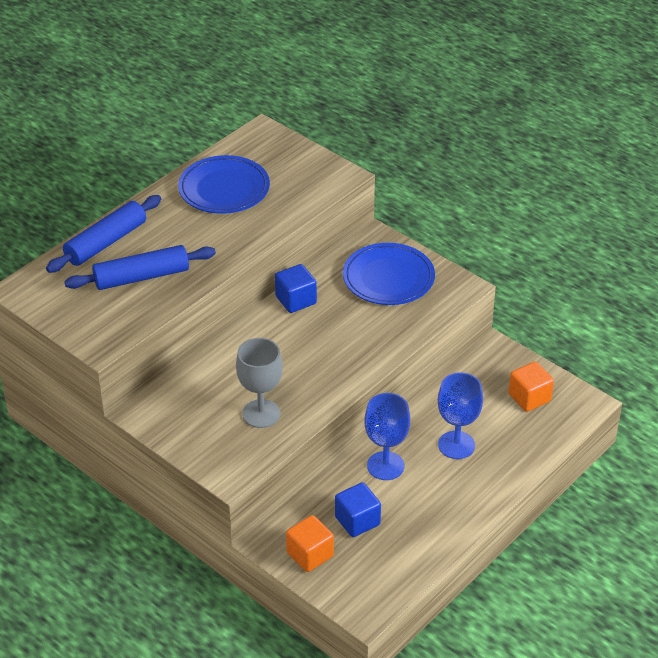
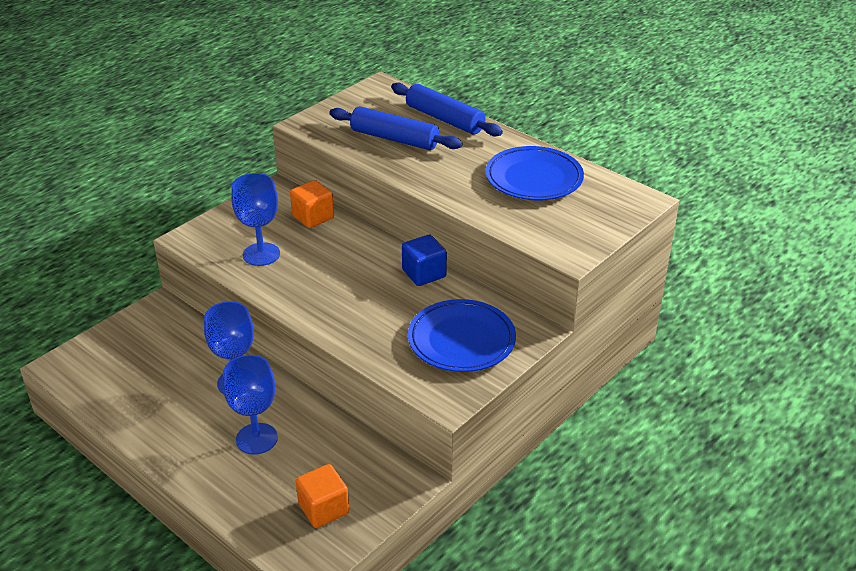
camera: 90 degrees right, 5 degrees down
(141, 277) = (394, 139): blue rolling pin -> blue rolling pin turned 45 degrees counterclockwise
(261, 414) = (261, 254): grey goblet -> blue goblet
(310, 554) = (136, 331): orange cube -> orange cube (313, 217)
(357, 521) = (168, 362): blue cube -> none

